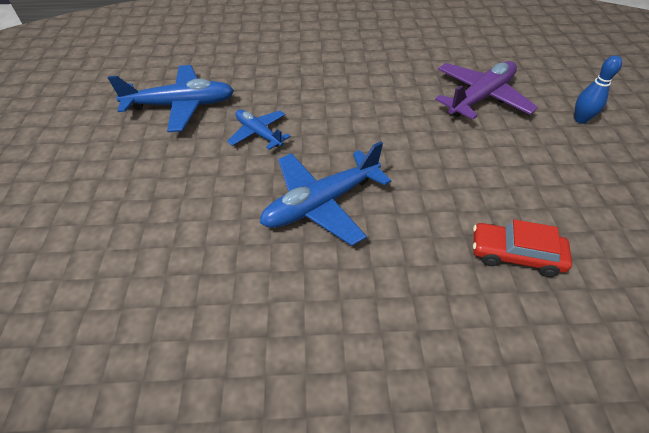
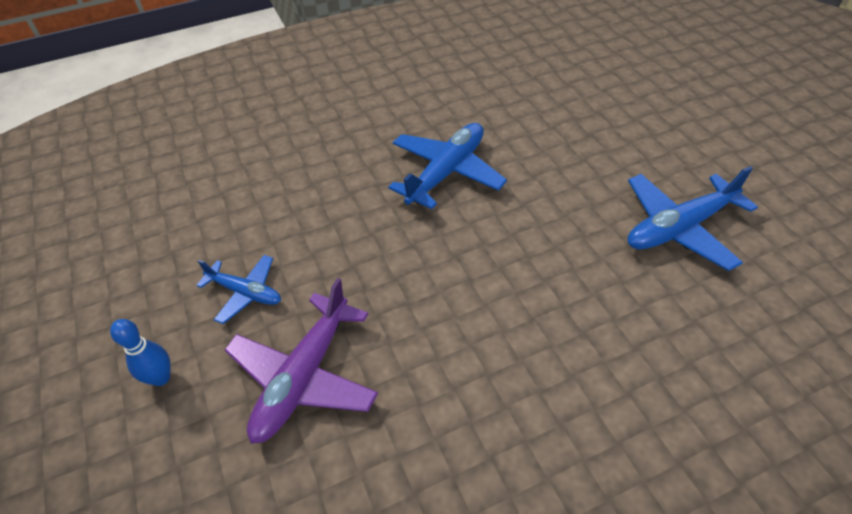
camera: 160 degrees right, 0 degrees up
(258, 133) = (558, 221): blue plane -> blue plane (245, 293)
(515, 255) = (270, 181): red car -> none

